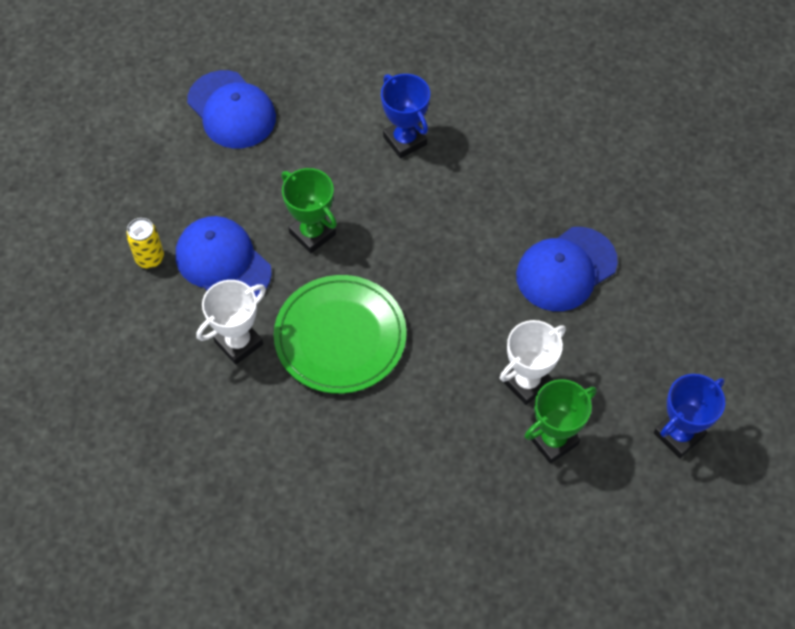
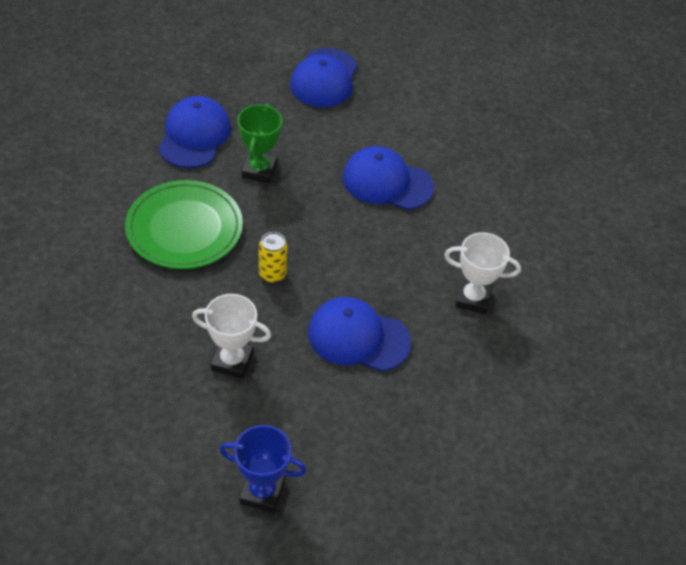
camera: 50 degrees right, 10 degrees down
(150, 258) = (167, 98): yellow can -> yellow can (272, 274)
(238, 343) = (136, 175): white trophy -> white trophy (473, 298)
(405, 140) = (387, 182): blue trophy -> blue cap
(553, 440) = (192, 404): green trophy -> none

